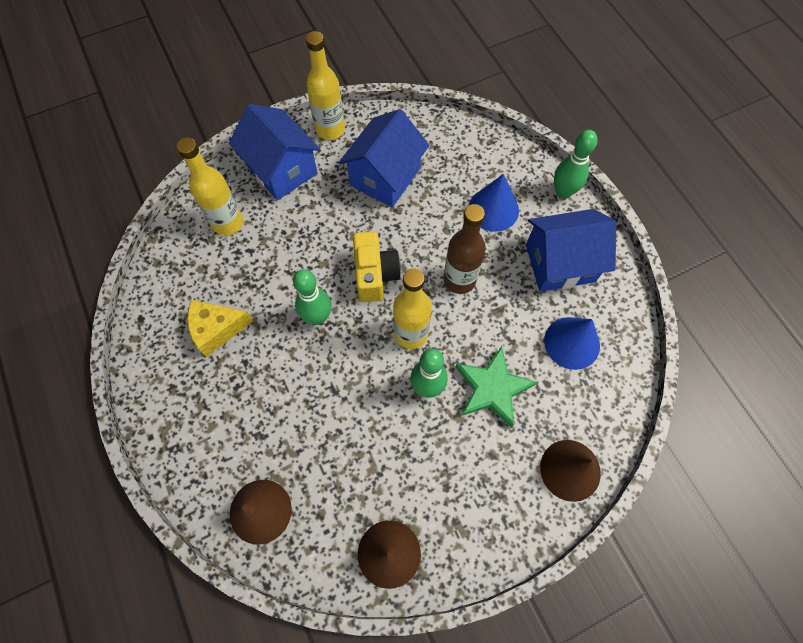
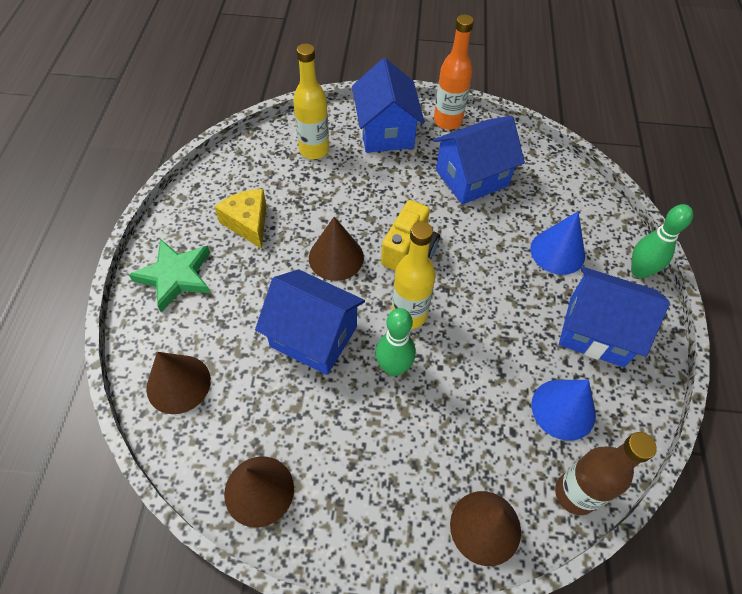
camera: 30 degrees right, 10 degrees down
(217, 329) = (248, 223): yellow cheese -> yellow cheese turned 45 degrees clockwise
(317, 317) = (336, 257): green bowling pin -> brown cone
(330, 130) = (447, 121): yellow bottle -> orange bottle
(346, 399) = (313, 336): none -> blue house
(459, 280) = (485, 294): brown bottle -> brown bottle (575, 494)
(492, 388) = (455, 404): green star -> green star (175, 276)

